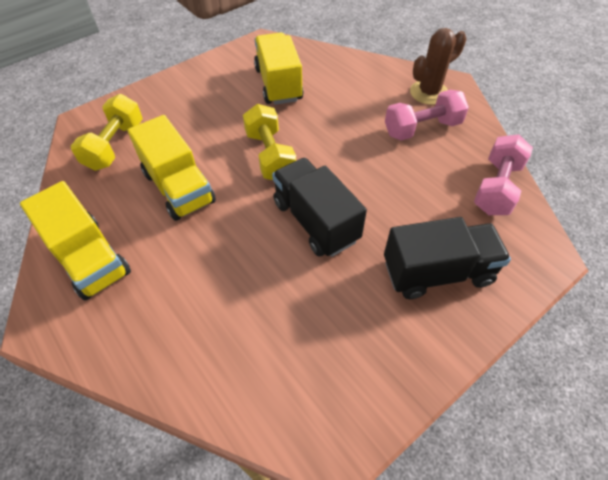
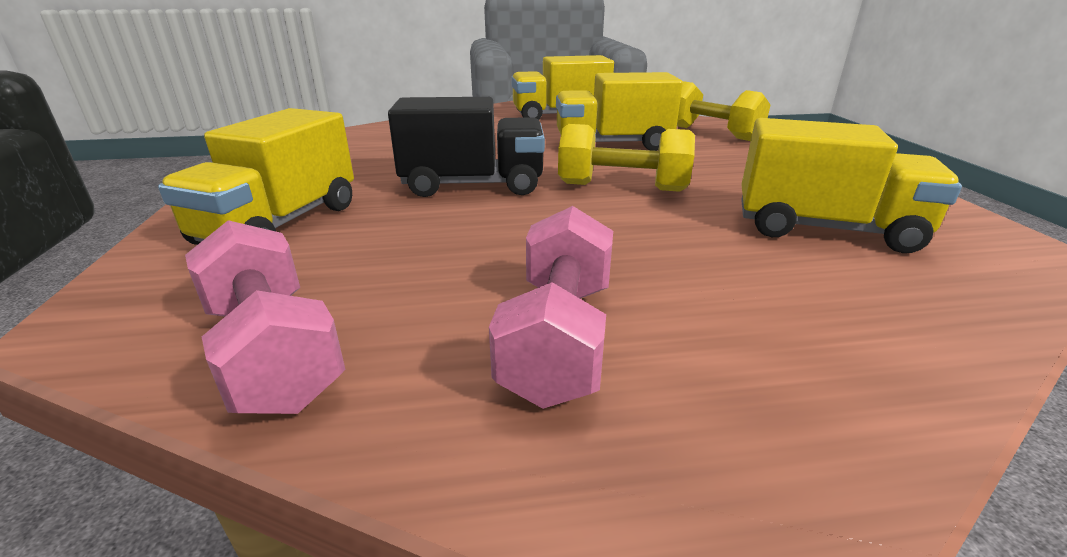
camera: 120 degrees right, 25 degrees down
(429, 93) = (713, 431): brown cactus -> none
(437, 272) = (280, 224): black truck -> yellow truck

